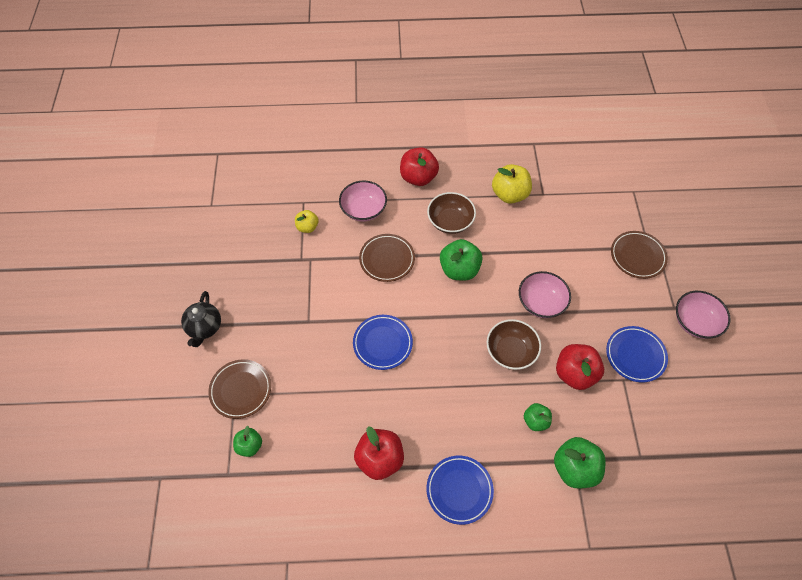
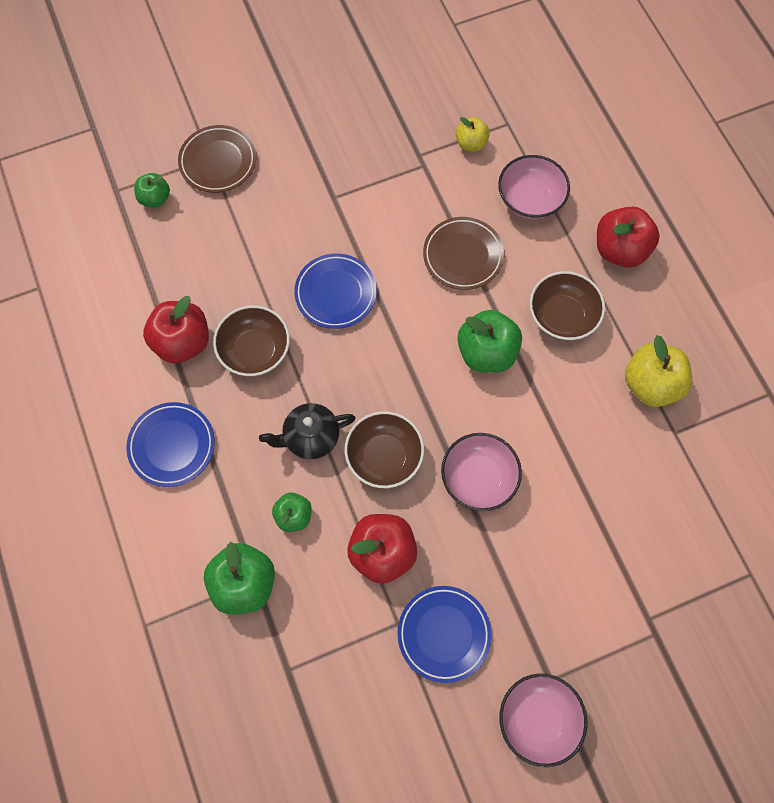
camera: 70 degrees right, 10 degrees up
(205, 327) = (282, 92): black teapot -> black teapot (311, 437)
(405, 409) = (255, 350): none -> brown bowl
(637, 256) = (622, 605): brown plate -> none

